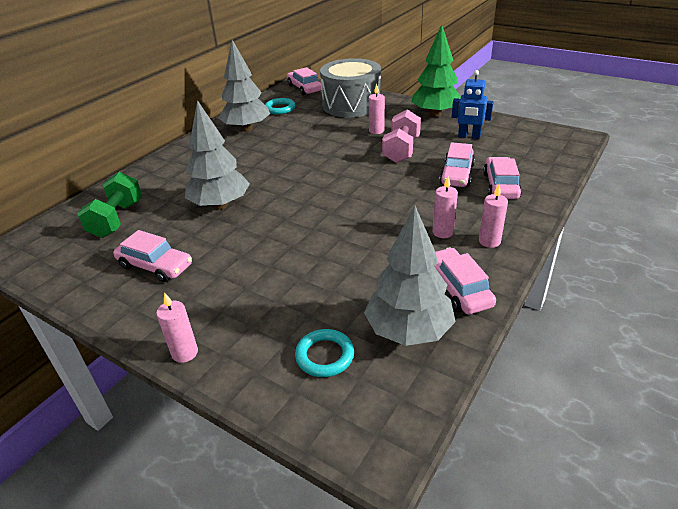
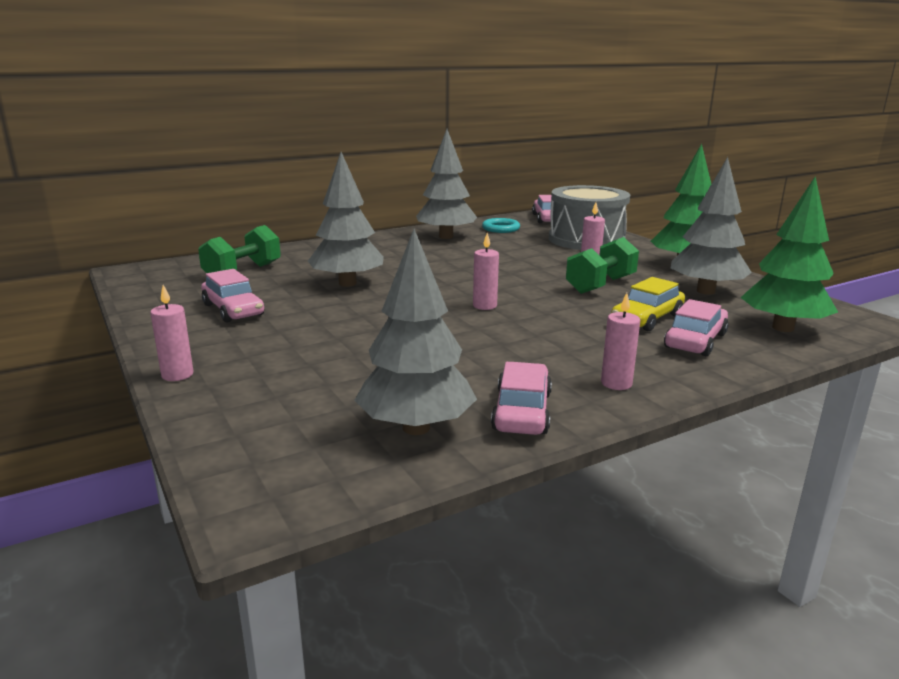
camera: 25 degrees right, 15 degrees down
(324, 356) = (301, 418): turquoise ring -> none
(401, 150) = (600, 285): pink dumbbell -> green dumbbell
(442, 232) = (564, 361): pink candle -> pink candle (484, 306)
(456, 174) = (647, 318): pink car -> yellow car
(469, 136) = (705, 291): blue robot -> grey tree
(537, 157) = (783, 328): none -> green tree

